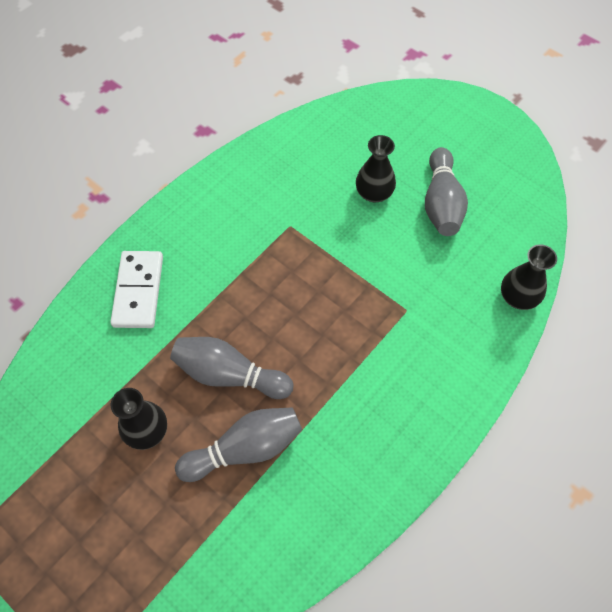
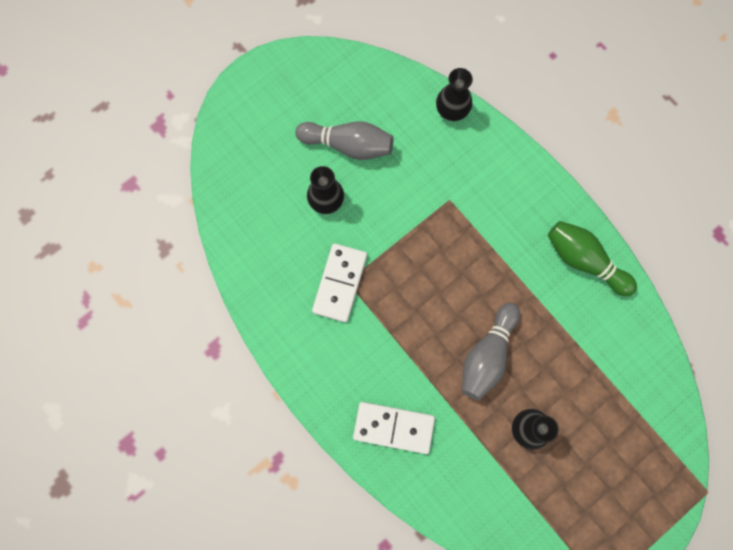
camera: 80 degrees left, 15 degrees up
(245, 449) = (552, 350): grey bowling pin -> none
(286, 219) = (340, 283): none -> white domino
(367, 475) = (584, 261): none -> green bowling pin

